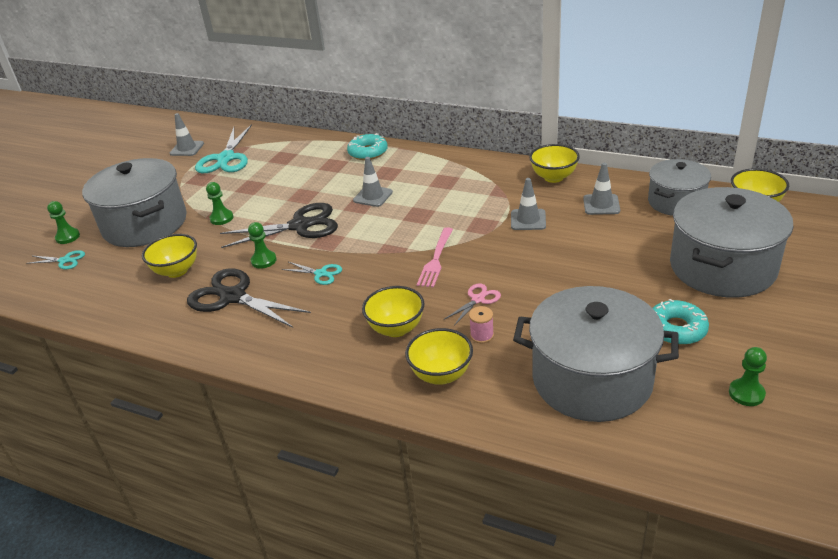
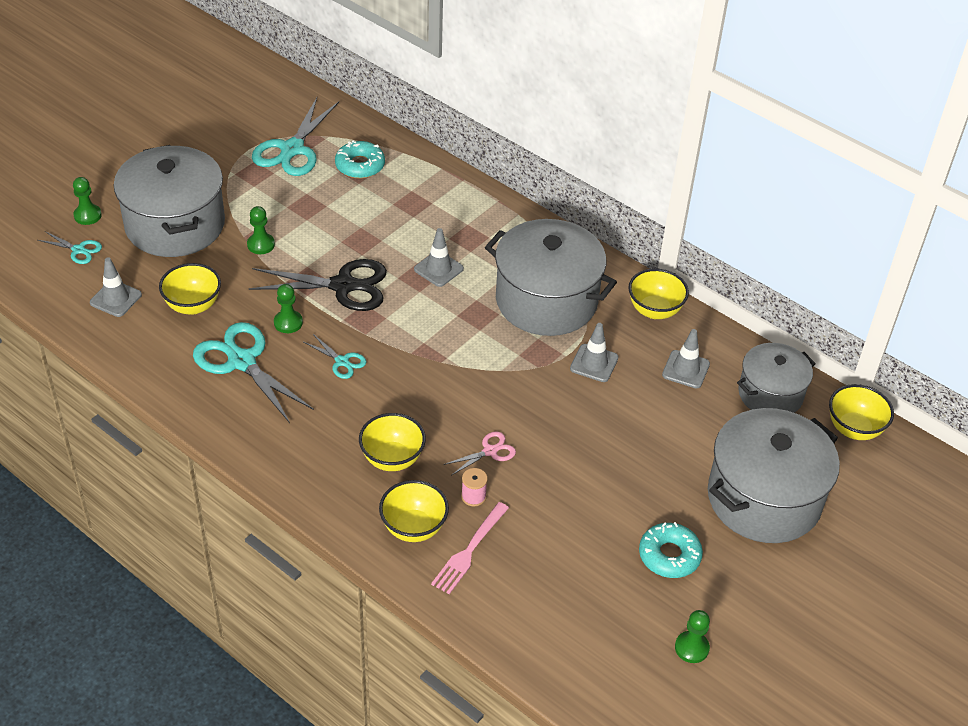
camera: 10 degrees right, 10 degrees up
(187, 149) = (251, 116): grey traffic cone -> grey traffic cone (116, 299)
(233, 297) = (241, 361): black scissors -> turquoise scissors
(368, 152) = (460, 196): turquoise donut -> turquoise donut (360, 165)
(436, 259) = (470, 384): pink fork -> pink fork (469, 550)
(592, 379) = (554, 583): grey pot -> grey pot (546, 300)

